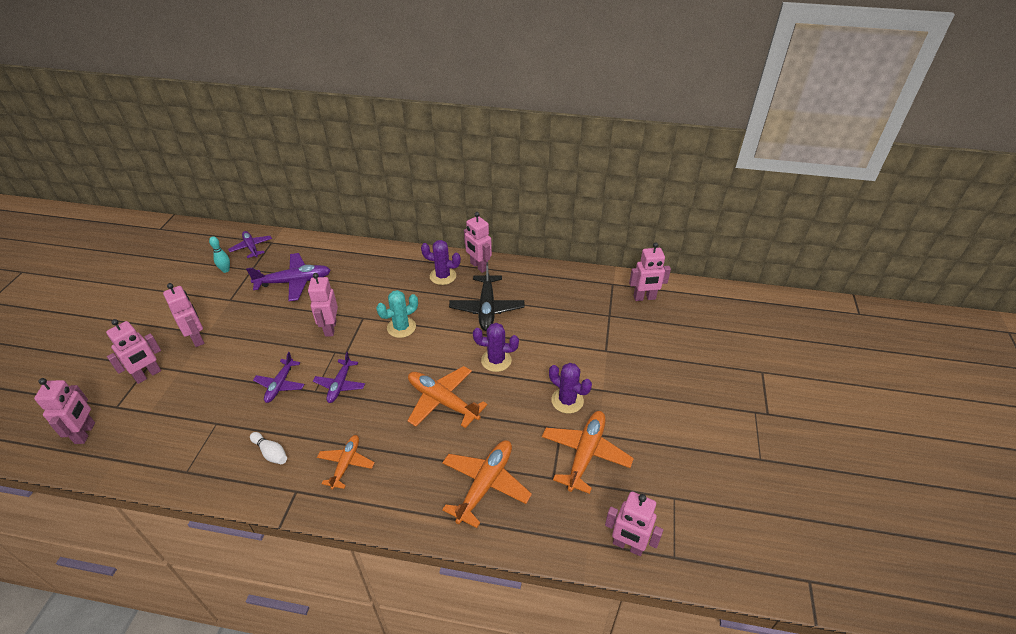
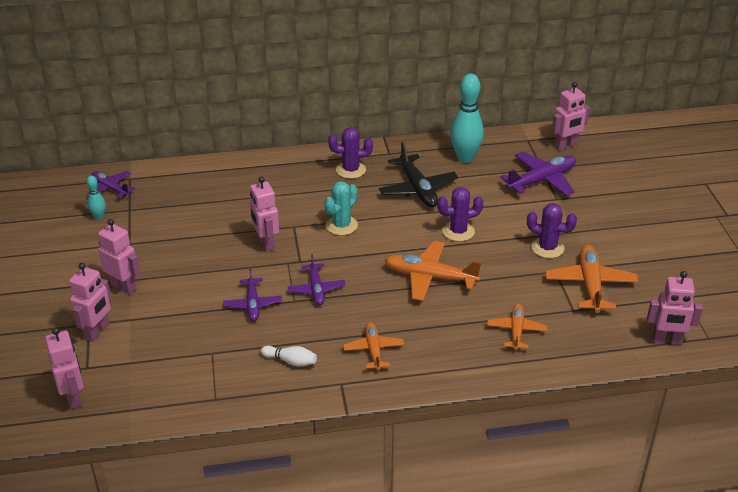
camera: 20 degrees left, 5 degrees down
(294, 282) = (190, 210): purple plane -> purple plane (541, 180)
(479, 266) = (382, 153): pink robot -> none
(485, 484) = (516, 331): orange plane -> orange plane, size x0.63
(546, 288) = (465, 158): none -> turquoise bowling pin

